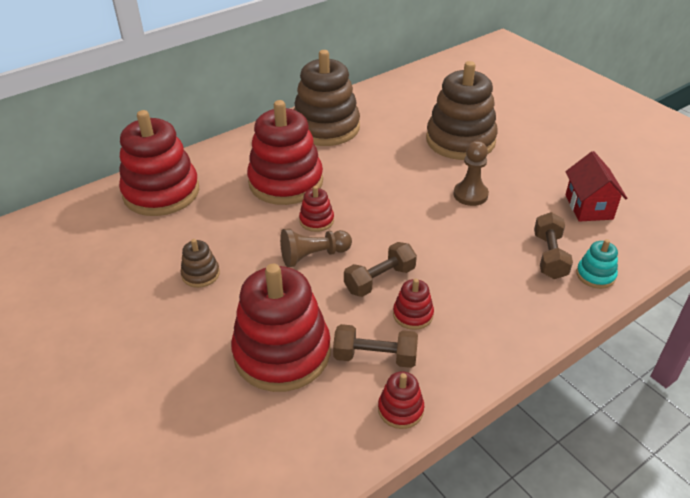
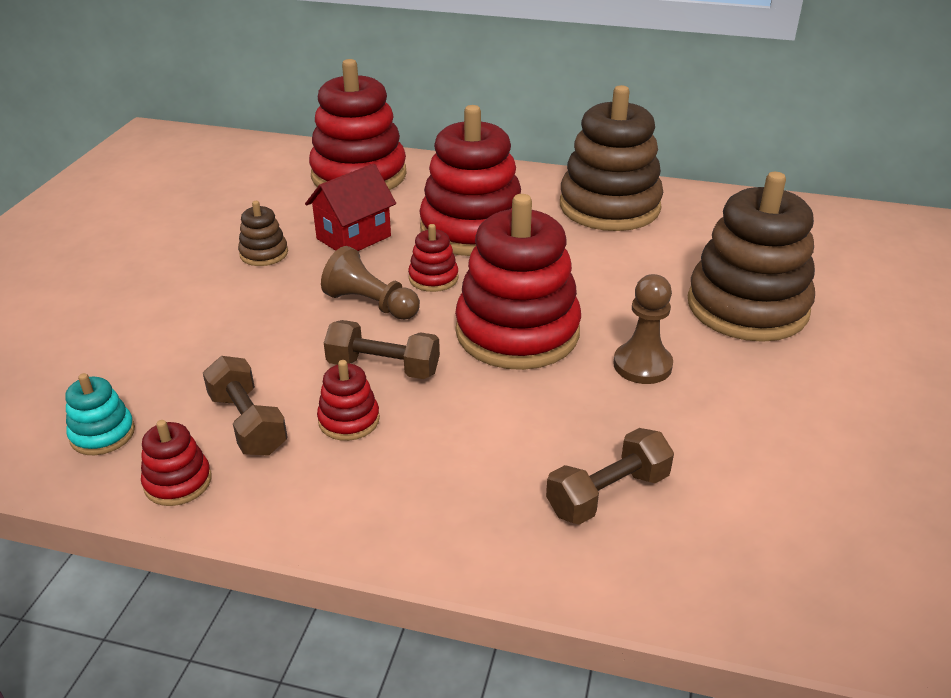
camera: 50 degrees right, 5 degrees down
(282, 353) = (196, 356): red stacking toy -> red stacking toy (517, 332)
(588, 207) = (782, 490): red house -> red house (354, 237)
(595, 275) = (625, 562): turquoise stacking toy -> turquoise stacking toy (102, 434)

